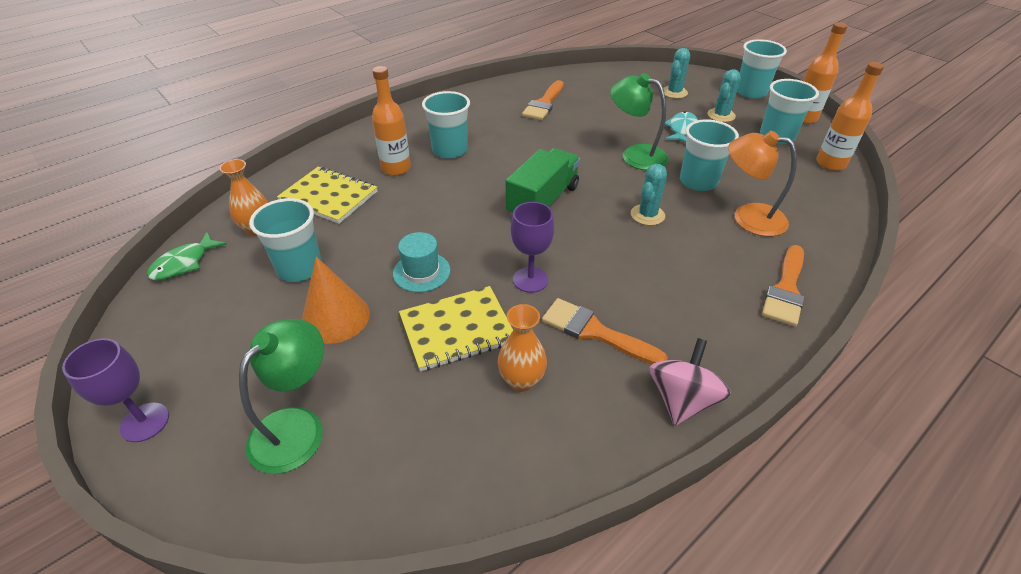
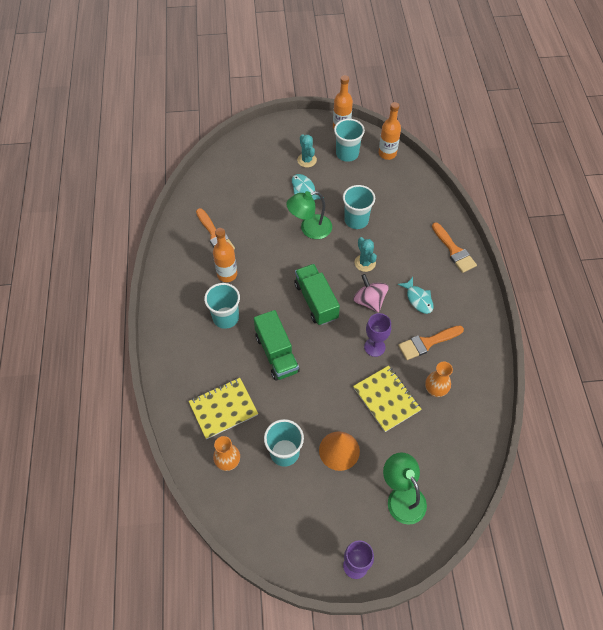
camera: 55 degrees left, 15 degrees up
(184, 263) = (233, 514): green fish -> none
(396, 168) = (222, 357): orange bottle -> orange bottle (227, 274)
(421, 272) = (332, 393): turquoise hat -> none
(437, 203) = (276, 353): none -> green truck
(457, 329) = (386, 399): yellow notebook -> yellow notebook turned 45 degrees counterclockwise
(656, 288) = (418, 299): none -> turquoise fish
(674, 92) = (263, 161): turquoise cactus -> none
(682, 399) = (484, 337): pink spinning top -> pink spinning top (369, 301)
(748, 217) = (399, 223): orange lamp -> none
(751, 92) = (296, 127): turquoise cup -> none

